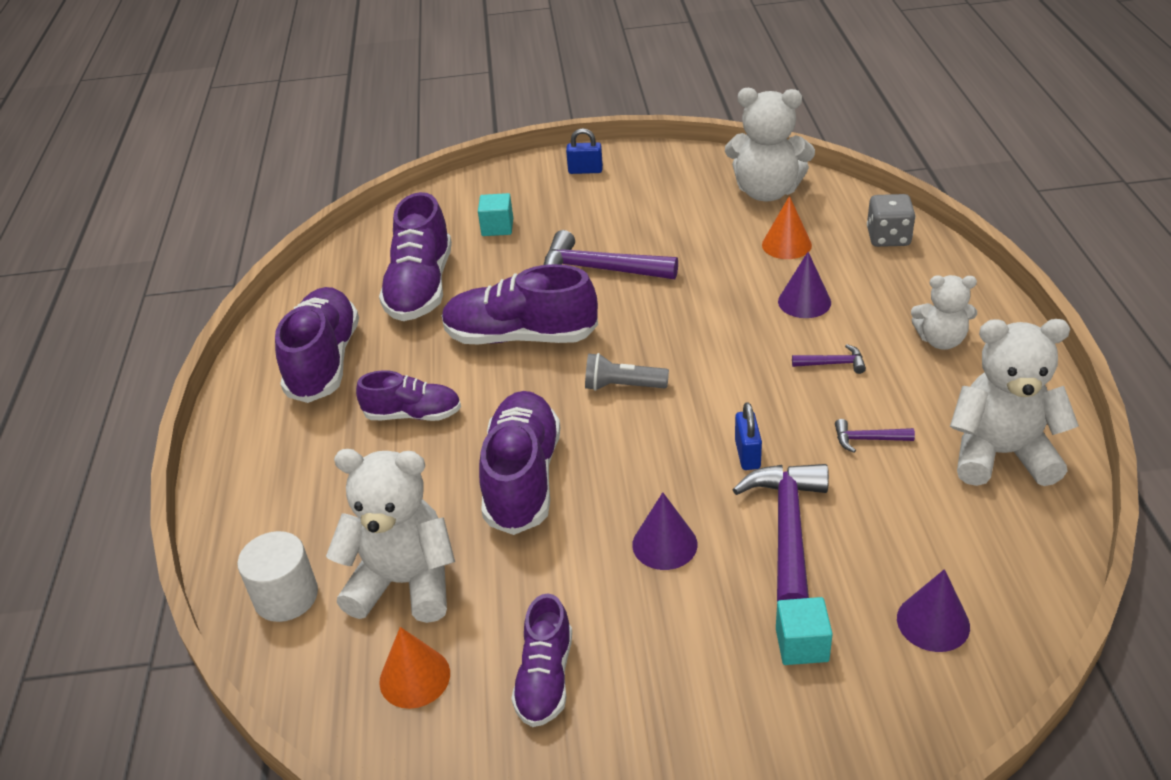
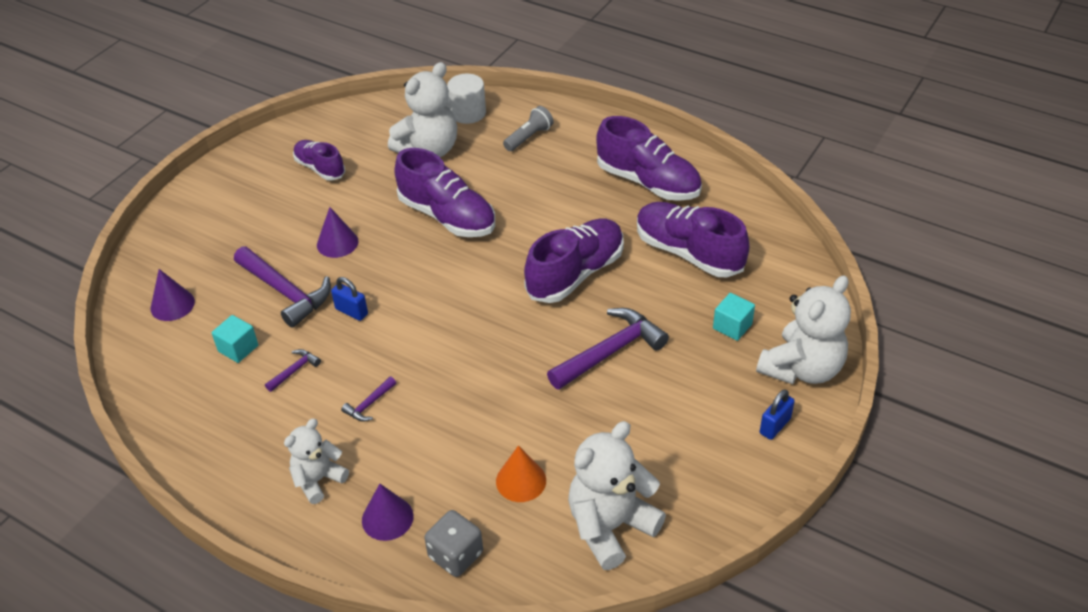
camera: 125 degrees right, 5 degrees up
(413, 415) = (552, 198): purple shoe -> none
(414, 677) = (372, 133): orange cone -> none
(623, 386) = (471, 293): grey flashlight -> grey flashlight (529, 137)
(802, 645) = (225, 253): turquoise cube -> turquoise cube (238, 348)
(804, 302) = (444, 438): purple cone -> purple cone (387, 518)
(1001, 454) = (208, 421): white teddy bear -> white teddy bear (802, 368)

